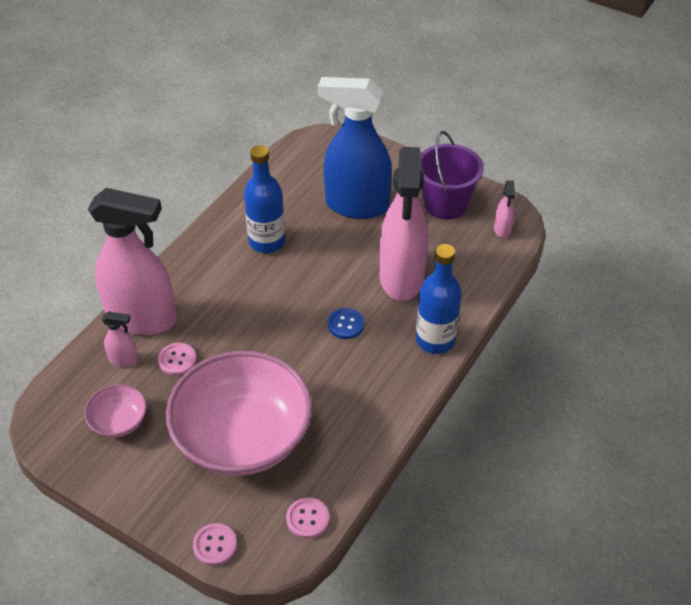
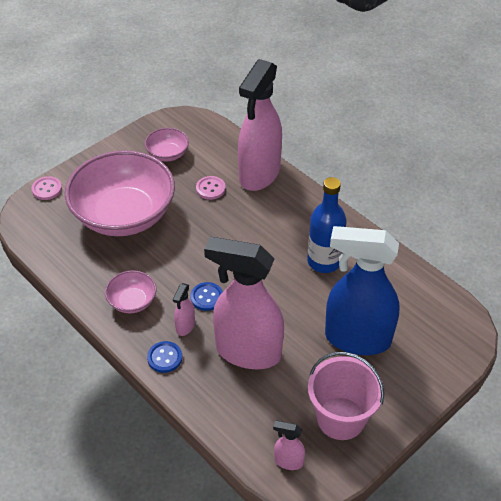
camera: 105 degrees right, 0 degrees up
(124, 360) = (222, 161): pink spray bottle -> pink spray bottle (185, 326)
(307, 519) = (39, 238): pink button -> none
(356, 205) = (357, 338): blue spray bottle -> blue spray bottle turned 105 degrees counterclockwise
(374, 388) = (132, 301): none -> pink bowl
(435, 340) = (164, 358): blue bottle -> blue button
(445, 204) = (341, 418): purple bucket -> pink bucket

